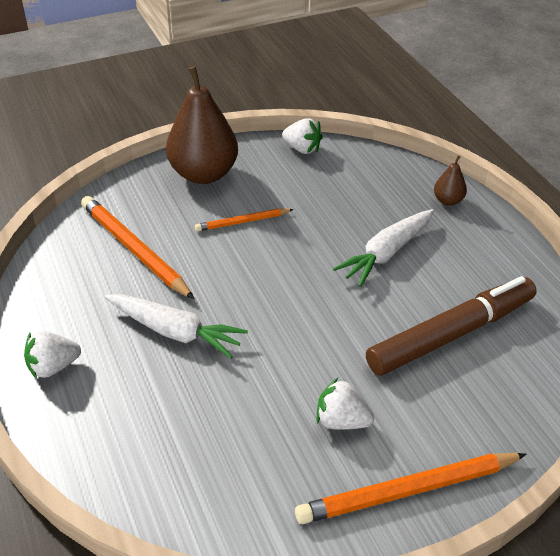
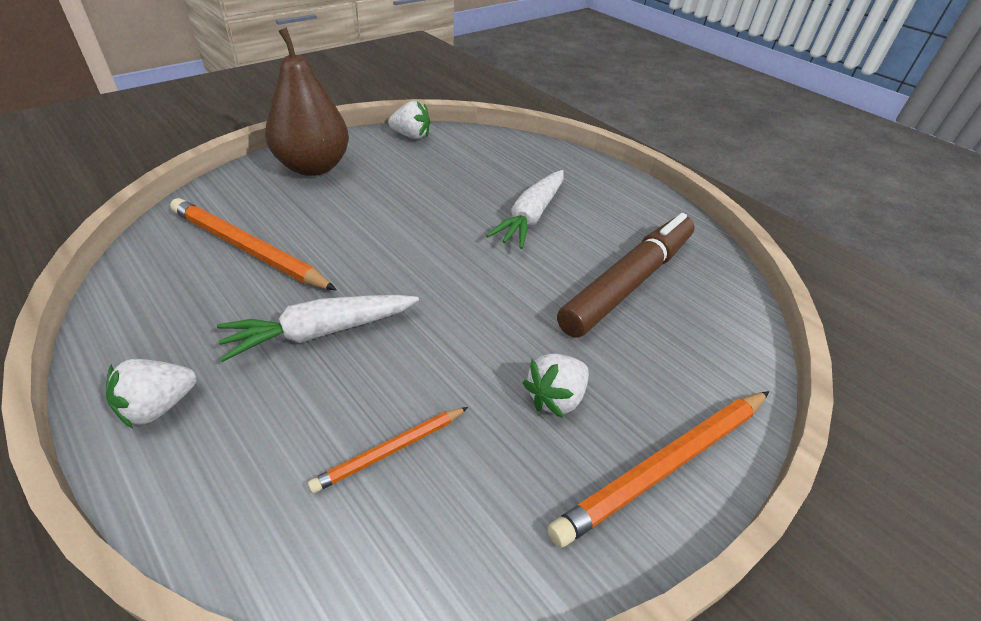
camera: 20 degrees left, 0 degrees up
(175, 332) = (321, 332): white carrot -> white carrot turned 150 degrees clockwise
(242, 222) = (369, 206): orange pencil -> orange pencil (390, 450)
(341, 421) = (555, 398): white strawberry -> white strawberry turned 45 degrees counterclockwise
(448, 200) = (568, 165): brown pear -> none

